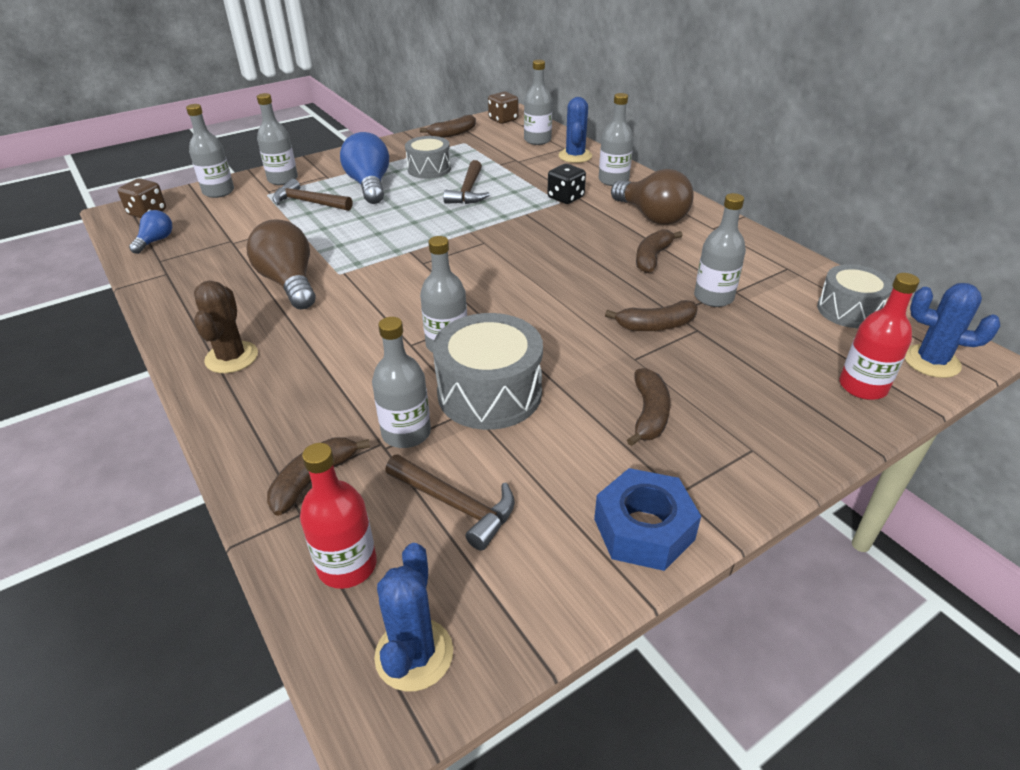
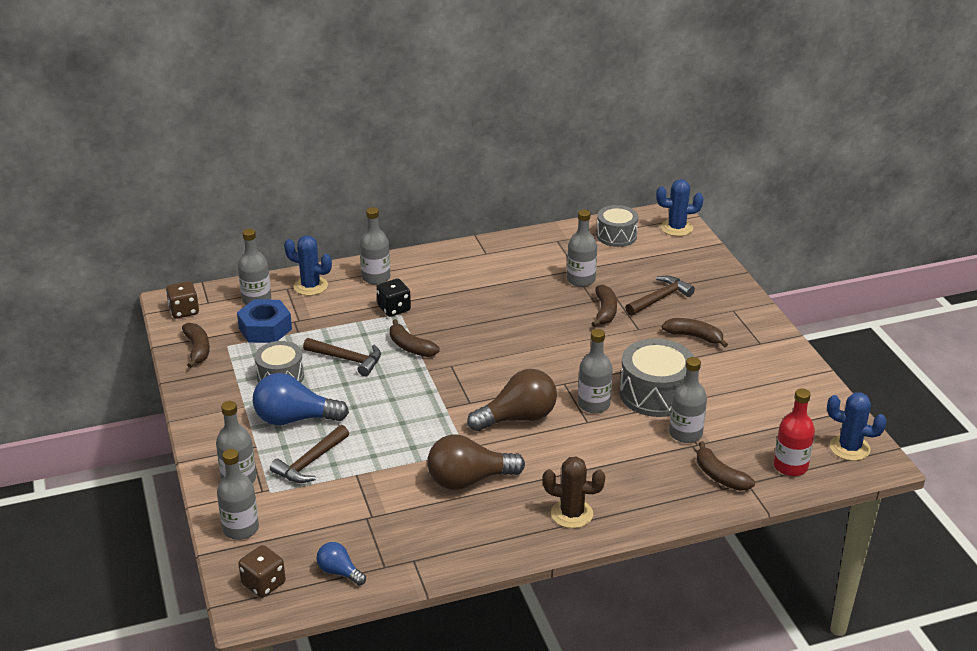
camera: 75 degrees left, 5 degrees down
(455, 505) = (753, 422): brown hammer -> brown hammer (660, 298)
(644, 529) = (783, 360): blue nut -> blue nut (265, 329)
(652, 216) = (452, 275): brown light bulb -> brown light bulb (518, 418)
(652, 258) = (517, 291): brown banana -> brown banana (410, 347)
(862, 386) = (691, 258): red bottle -> none
(931, 361) = (676, 228): blue cactus -> blue cactus turned 45 degrees clockwise

